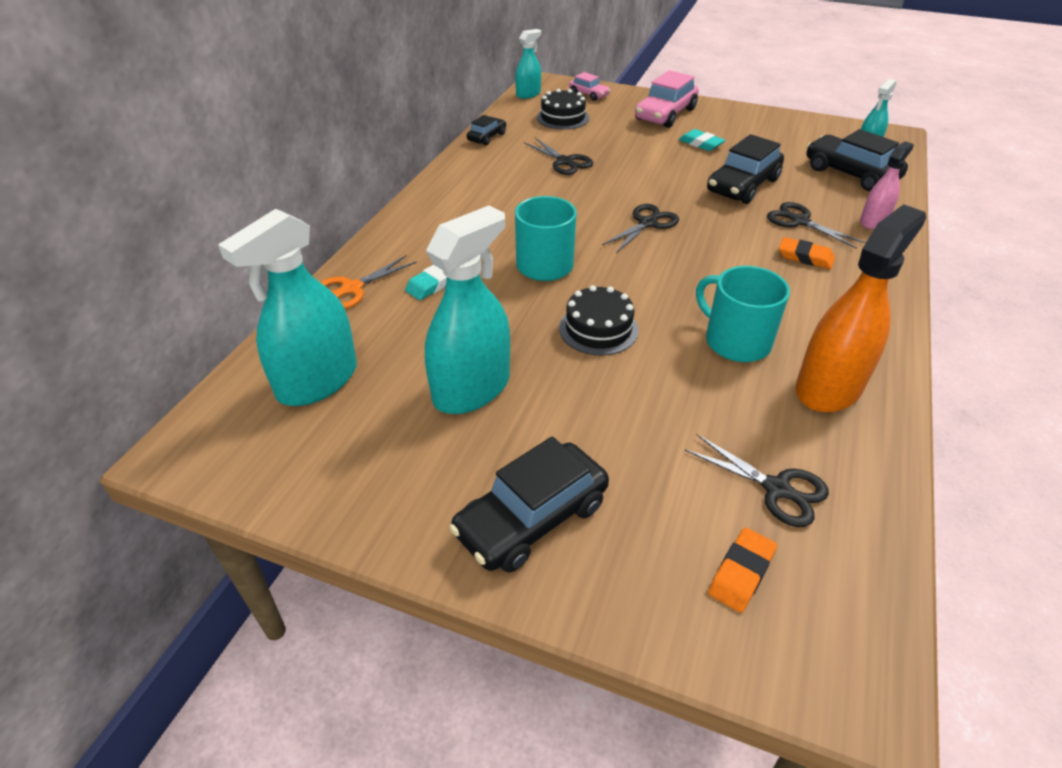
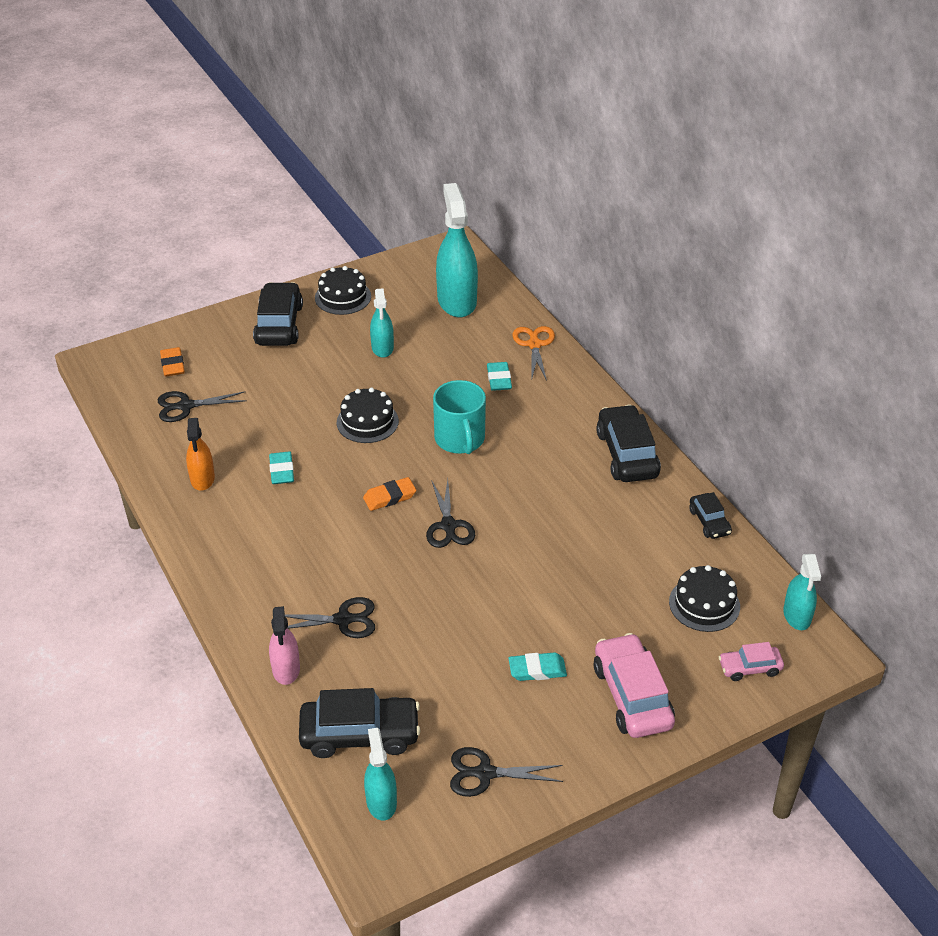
camera: 130 degrees right, 0 degrees up
(403, 493) = (343, 297): none -> black cake
(471, 389) = (382, 348): turquoise spray bottle -> turquoise spray bottle, size x0.55
(564, 162) = (603, 544): black scissors -> black scissors (485, 773)
(736, 341) = (282, 471): turquoise mug -> turquoise eraser
(742, 185) = (432, 632): black car -> black car (627, 454)
(805, 257) = (304, 579): orange eraser -> orange eraser (389, 497)
(829, 387) = (202, 478): orange spray bottle -> orange spray bottle, size x0.55

